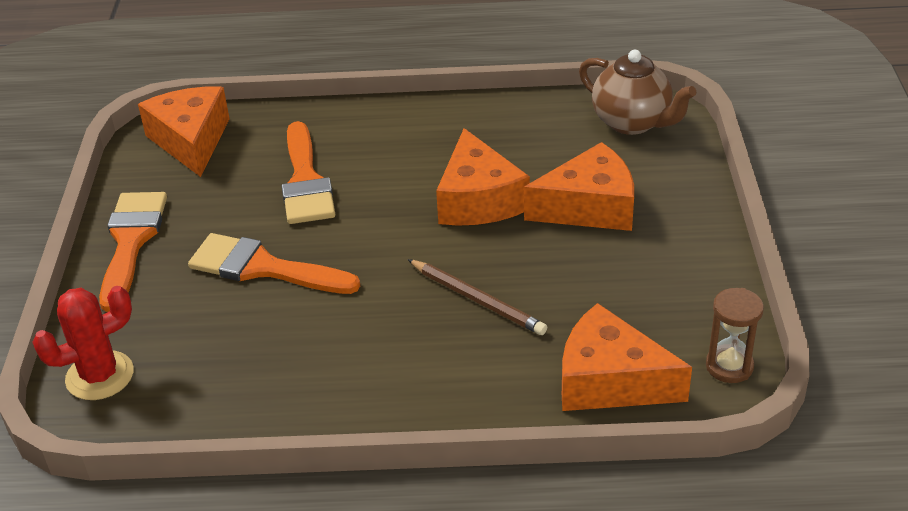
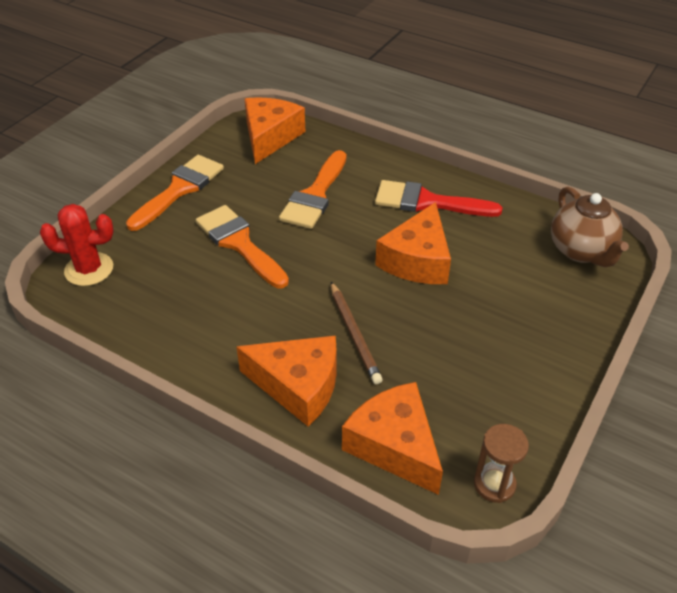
camera: 30 degrees right, 5 degrees up
(437, 138) = (427, 202): none -> red brush
(589, 207) = (493, 302): orange cheese -> orange cheese (298, 386)

